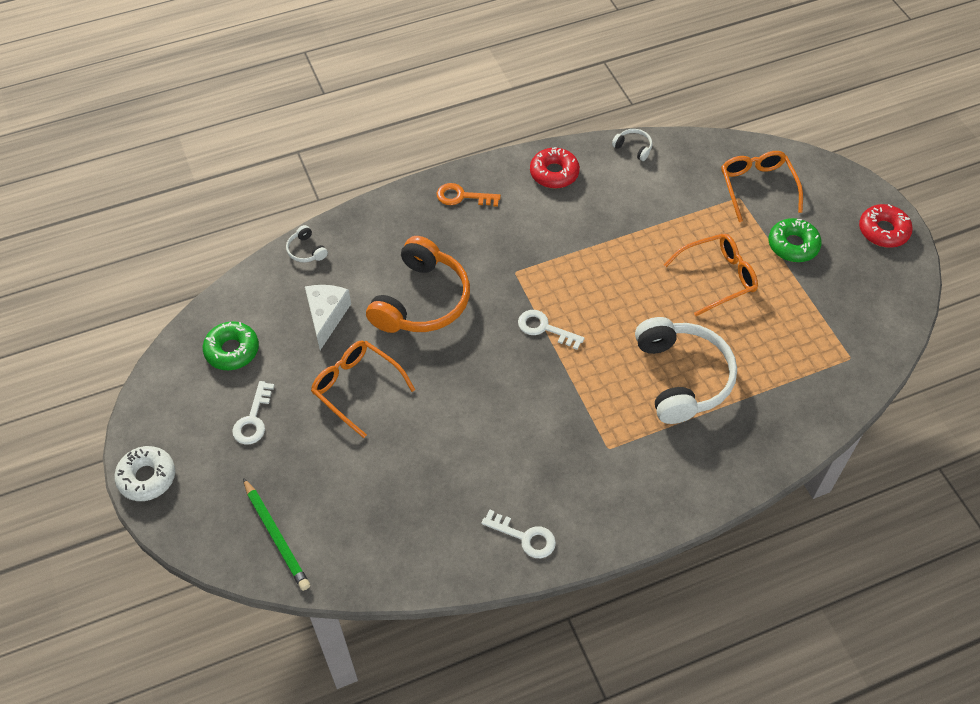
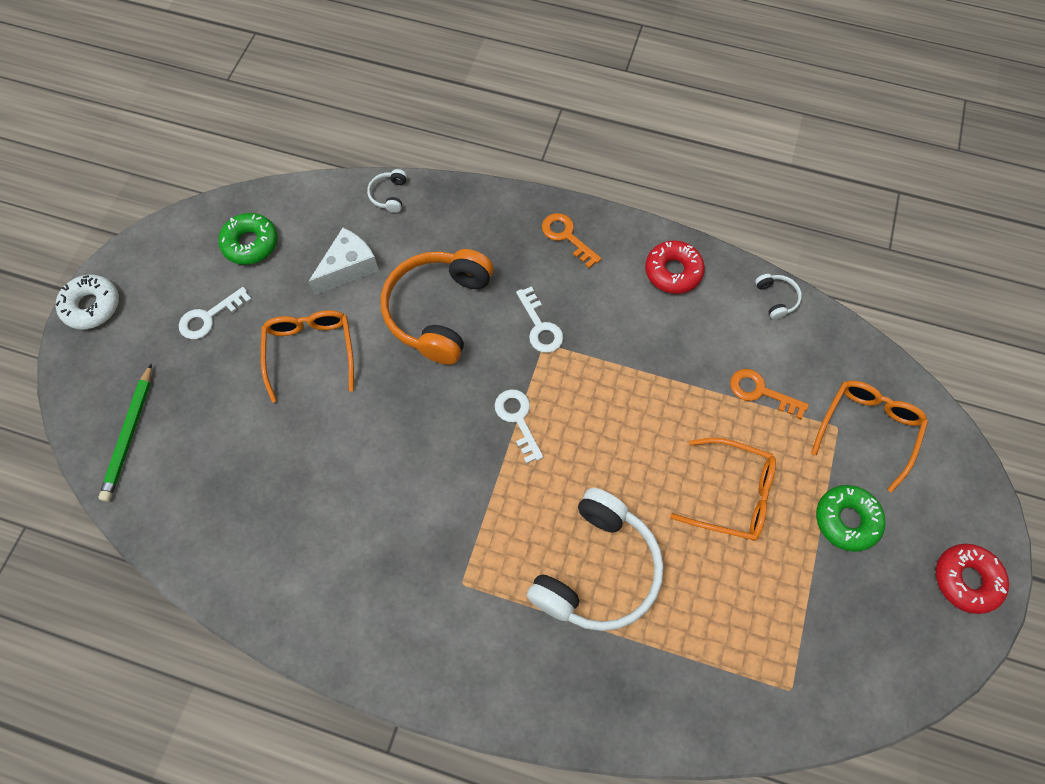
camera: 40 degrees right, 10 degrees up
(421, 300) = (438, 311): orange headphones -> orange headphones turned 135 degrees clockwise
(525, 537) = (310, 606): white key -> white key (540, 326)
(677, 208) = (760, 392): none -> orange key

